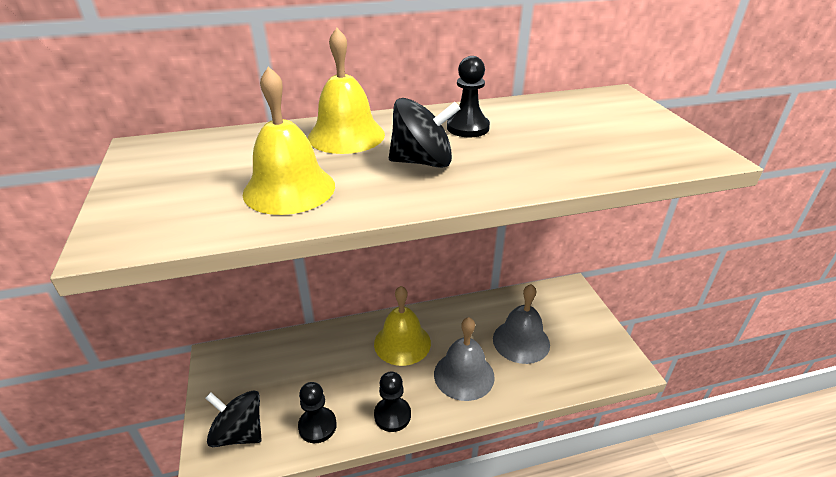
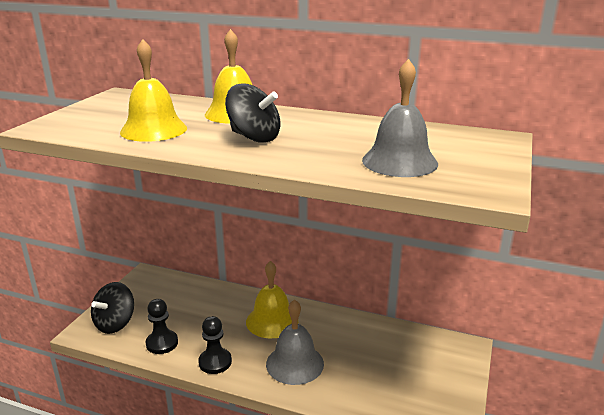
camera: 35 degrees right, 10 degrees down
(239, 433) = (115, 323): black spinning top -> black spinning top turned 120 degrees counterclockwise
(468, 128) = (324, 128): black pawn -> none
(521, 341) = (369, 363): grey bell -> grey bell (399, 161)

